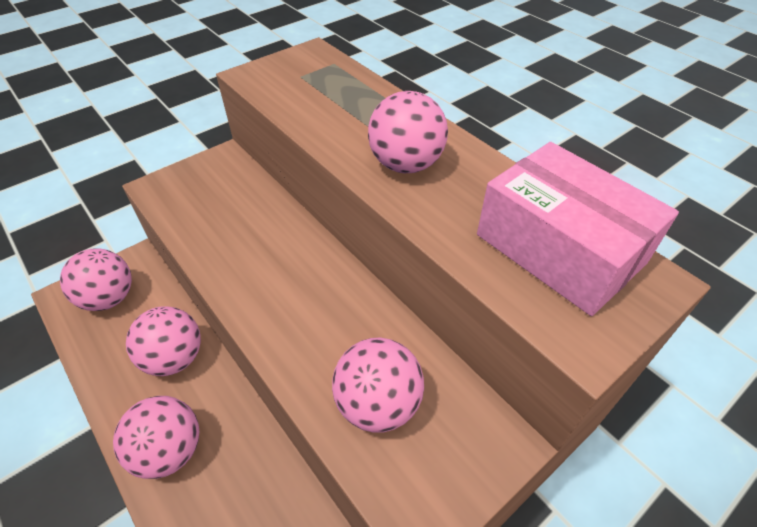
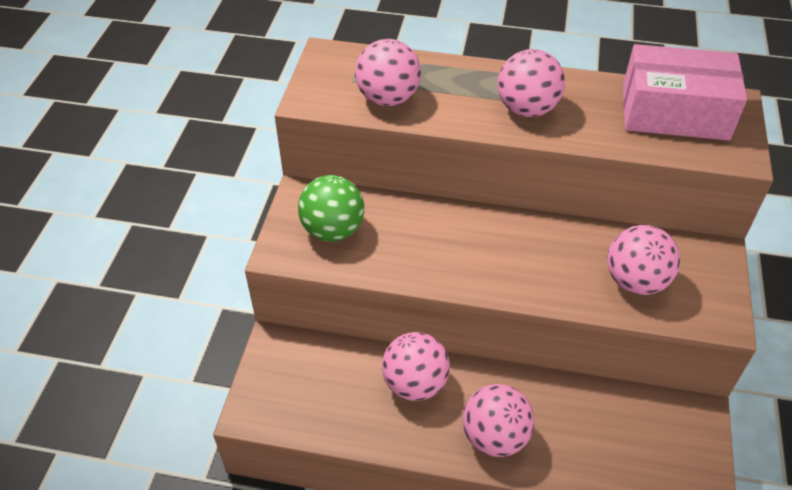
camera: 40 degrees left, 0 degrees up
(109, 298) = (296, 385): pink ball -> pink ball (388, 98)
(206, 193) = (333, 230): none -> green ball

